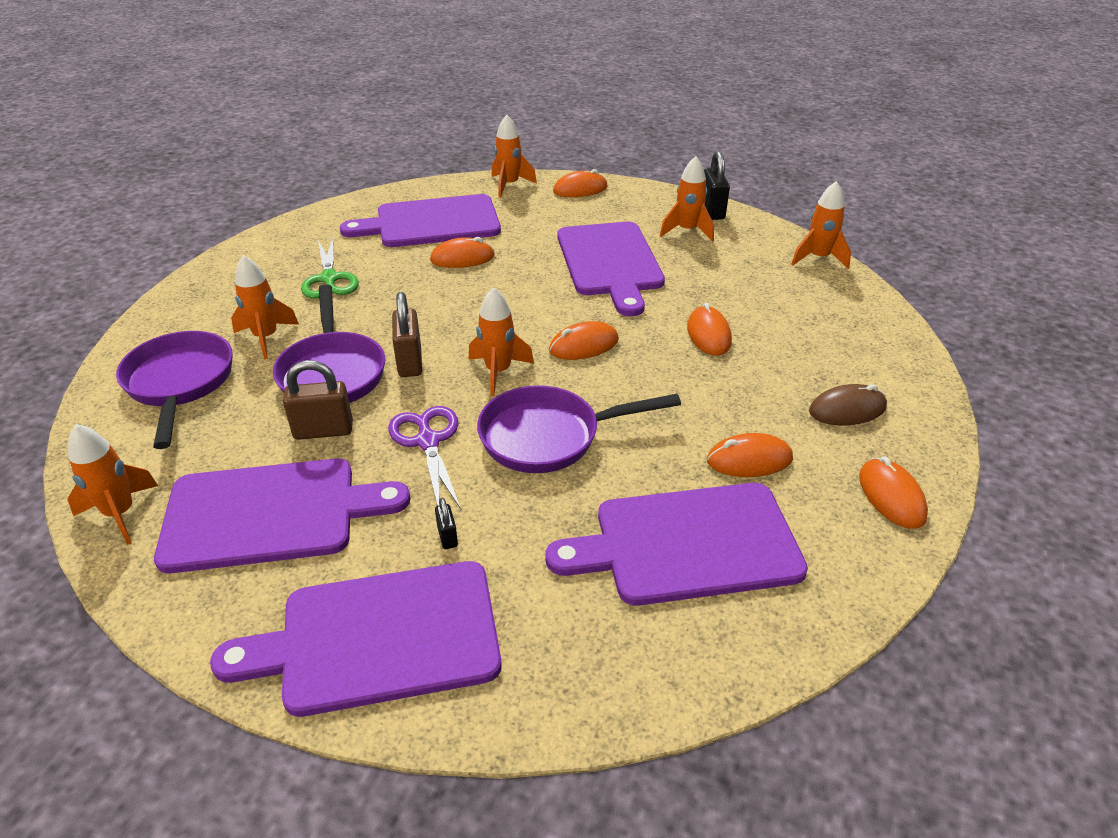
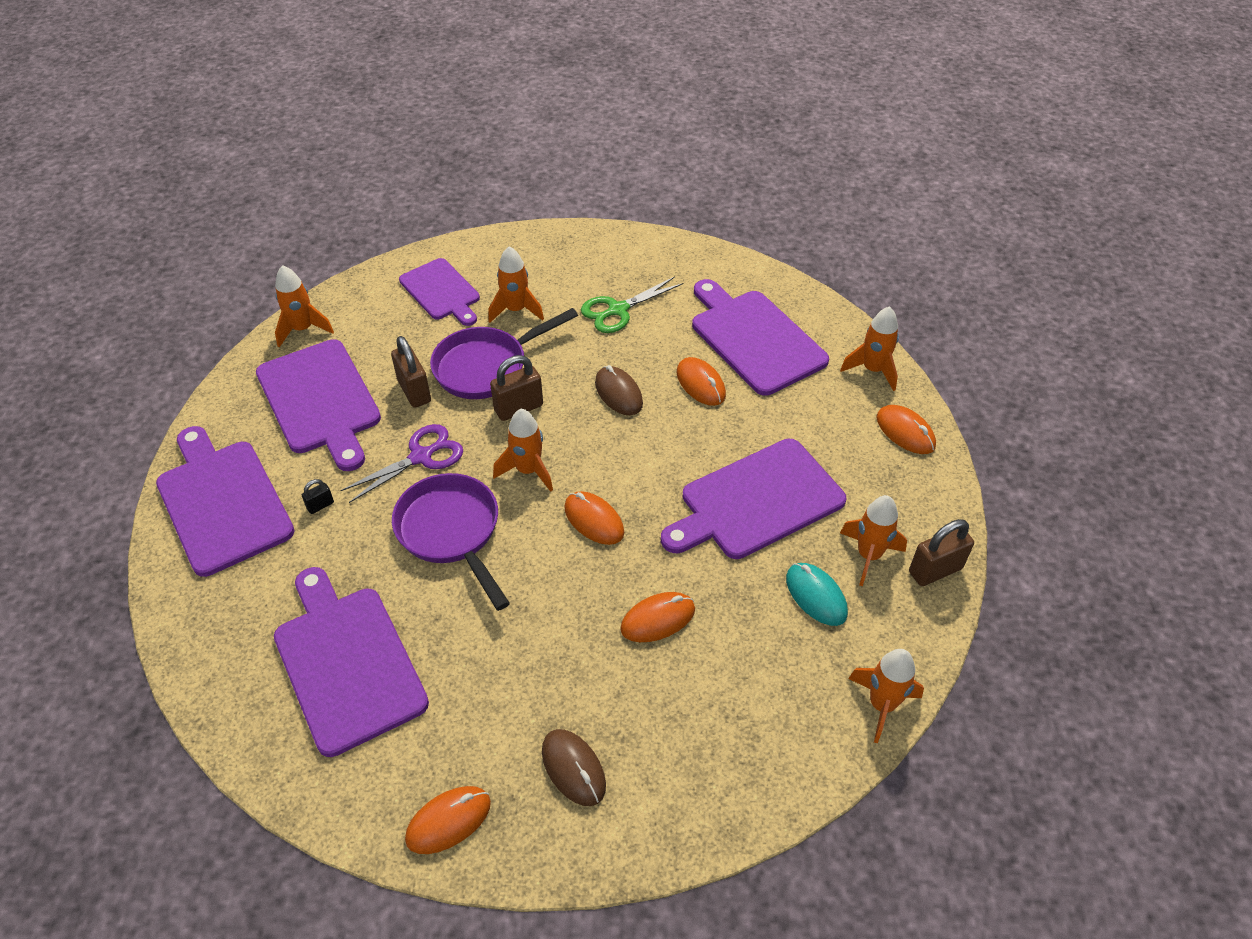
camera: 70 degrees right, 10 degrees up
(180, 384) = (441, 291): purple pan -> purple cutting board
(438, 301) = (618, 393): none -> brown mouse
(712, 211) = (935, 570): black padlock -> brown padlock
(715, 260) = (816, 596): none -> turquoise mouse
(749, 460) = (466, 690): orange mouse -> none

